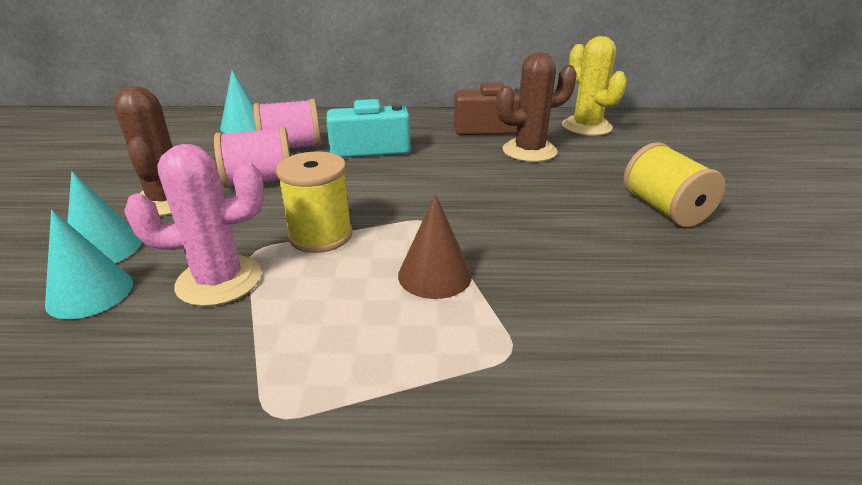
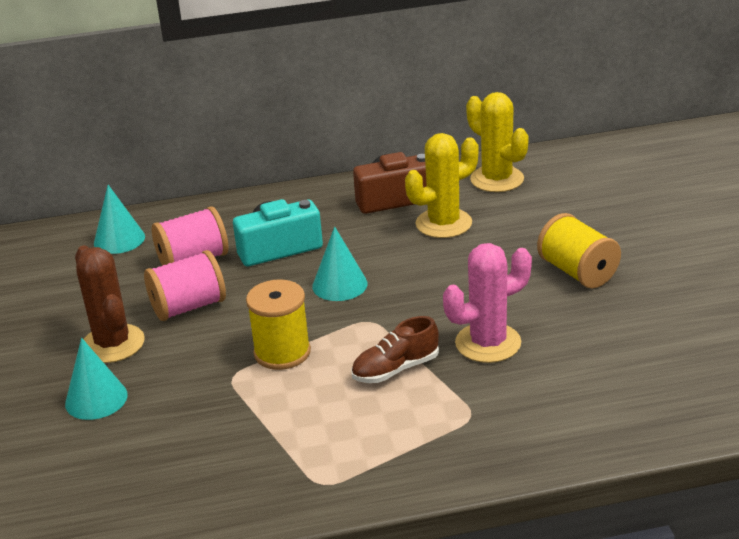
camera: 10 degrees left, 0 degrees up
(90, 293) = (121, 436): turquoise cone -> turquoise cone (339, 285)
(219, 280) = (221, 406): pink cactus -> pink cactus (488, 343)
(434, 275) = (395, 369): brown cone -> brown shoe
(529, 151) = (443, 223): brown cactus -> yellow cactus

